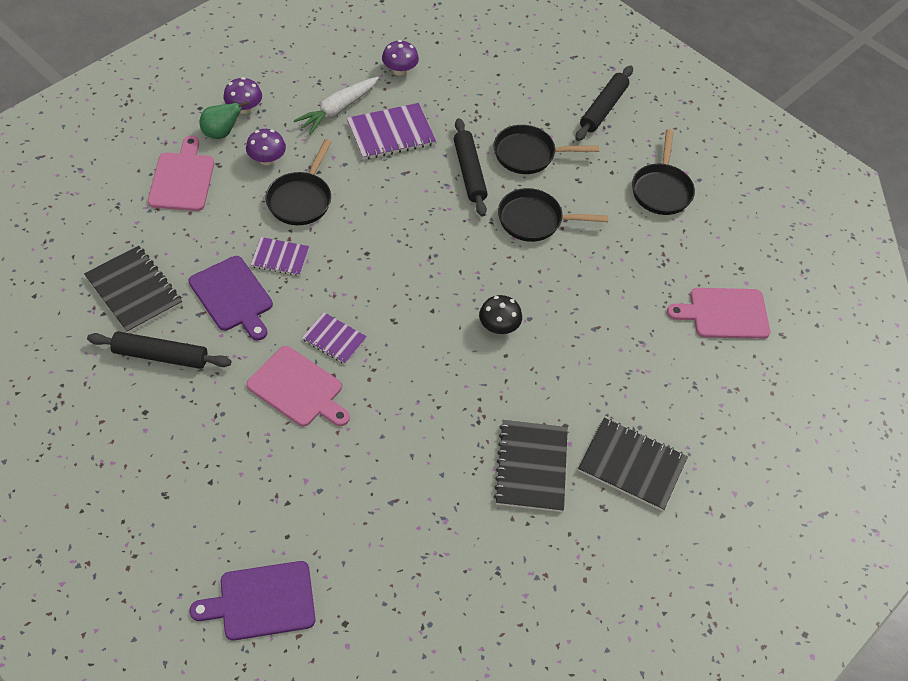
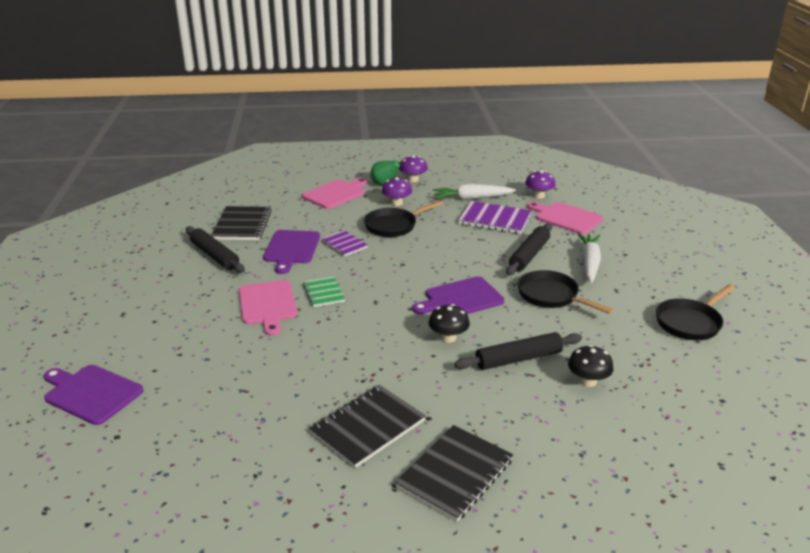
camera: 45 degrees right, 25 degrees down
(334, 339) = (323, 293): purple notebook -> green notebook
(464, 270) = (460, 299): none -> purple cutting board
(529, 154) = (589, 263): black pan -> white carrot
(603, 108) = (685, 262): black rolling pin -> black rolling pin (518, 359)
(632, 465) = (455, 473): black notebook -> black notebook turned 60 degrees clockwise
(642, 307) = (588, 381): none -> black mushroom
(724, 313) = (670, 421): pink cutting board -> pink cutting board (566, 218)

